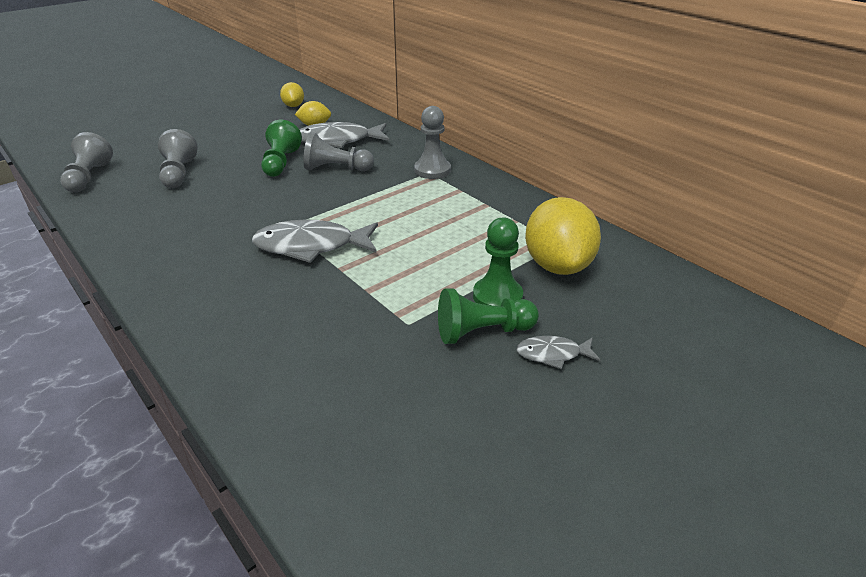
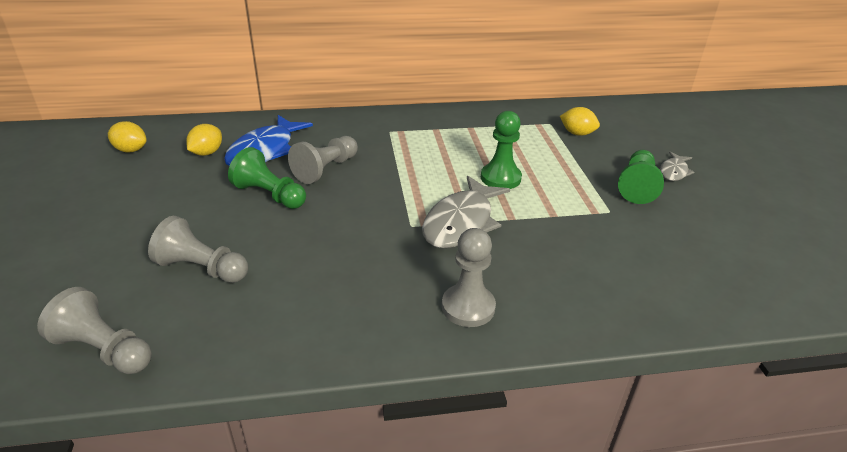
camera: 60 degrees left, 0 degrees up
(338, 141) = (265, 151): grey fish -> blue fish
(432, 170) = (388, 128): grey pawn -> grey pawn (468, 307)
(497, 296) = (599, 167): green pawn -> green pawn (500, 178)
(558, 265) = (577, 133): yellow lemon -> yellow lemon, size x0.51

